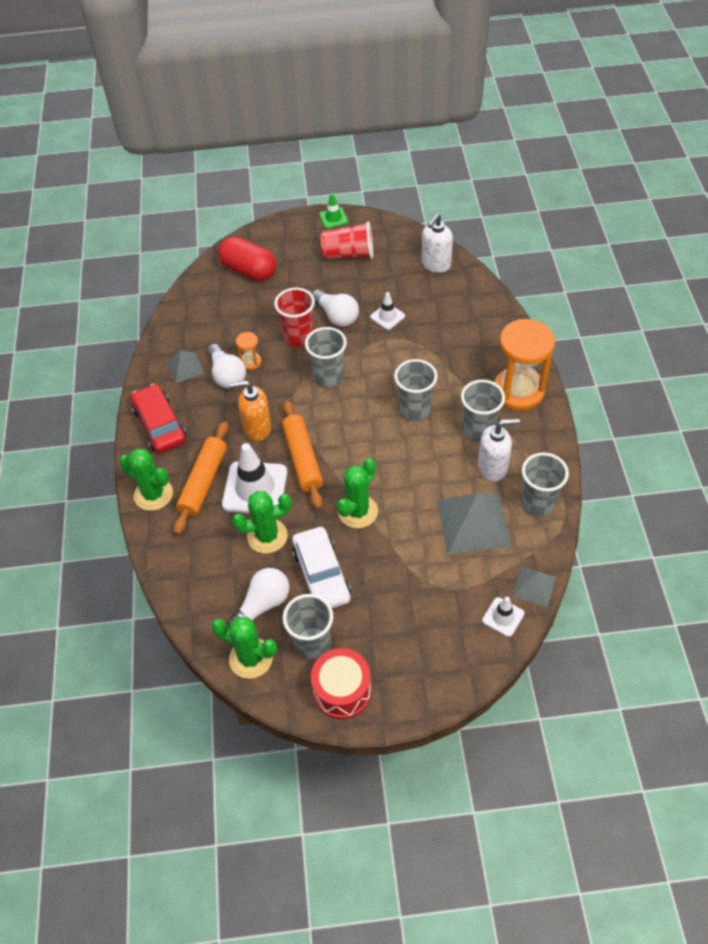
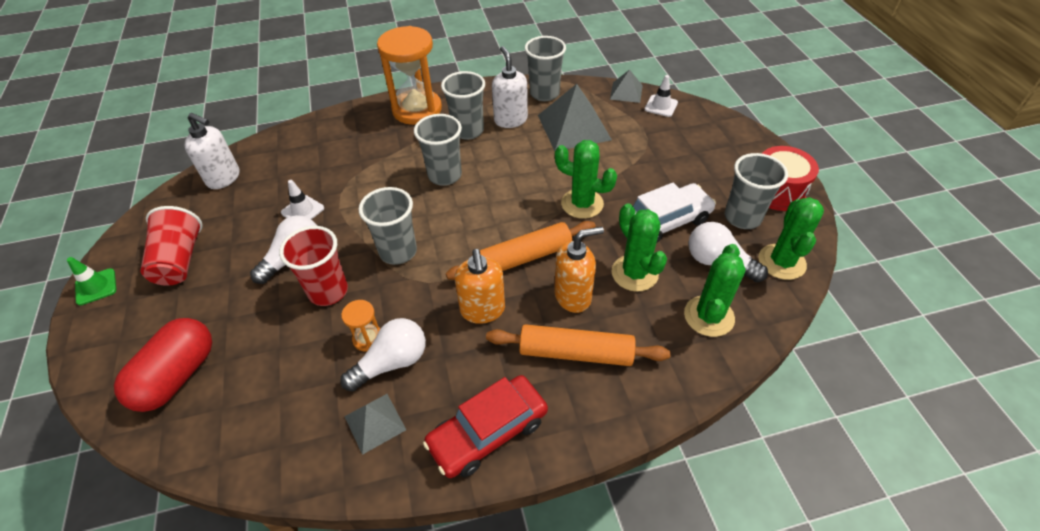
camera: 100 degrees left, 5 degrees down
(153, 494) = (609, 409): green cactus -> green cactus (709, 316)
(255, 488) = (573, 296): white traffic cone -> orange soap dispenser

